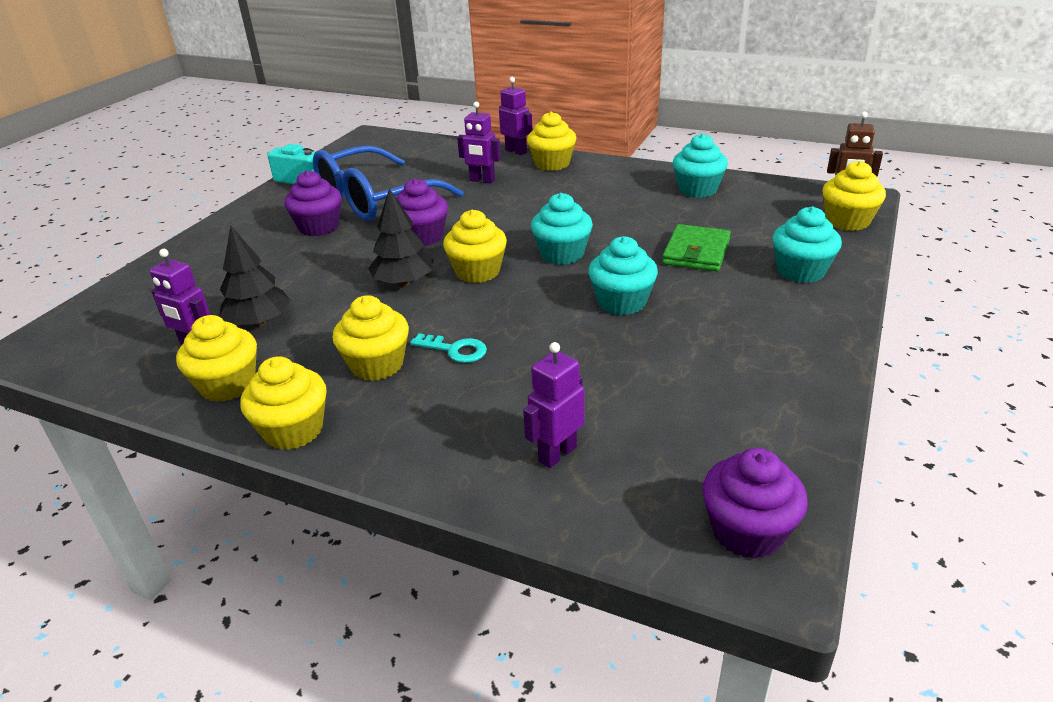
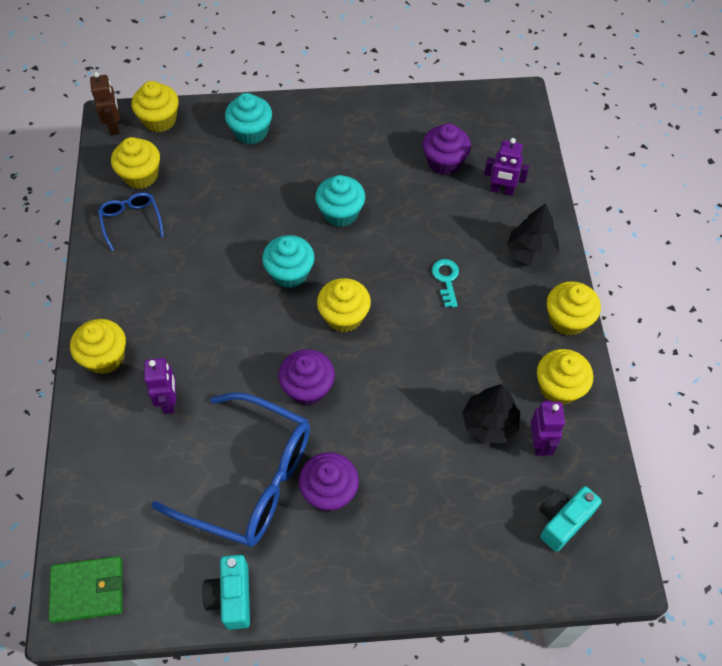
camera: 120 degrees left, 25 degrees up
(116, 333) = (562, 521): none -> turquoise camera
(377, 365) = (487, 314): yellow cupcake -> yellow cupcake (141, 175)
(404, 282) = (385, 358): black tree -> black tree (531, 253)
(516, 151) = (79, 407): purple robot -> none
(696, 252) = (248, 193): green wallet -> green wallet (87, 590)
(697, 189) = (131, 222): turquoise cupcake -> blue glasses
(747, 531) = (502, 109): purple cupcake -> purple cupcake (444, 162)

